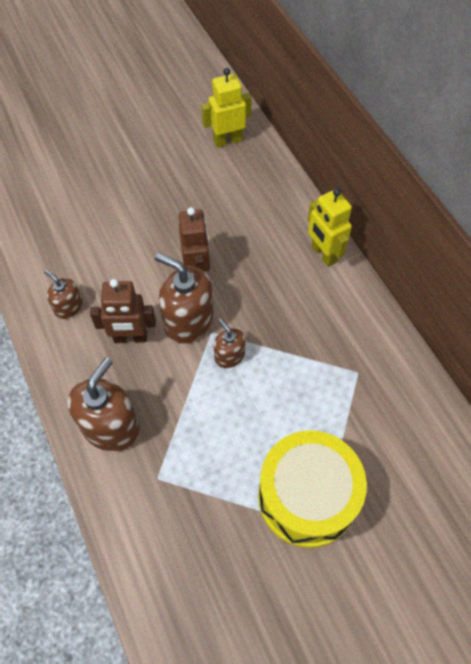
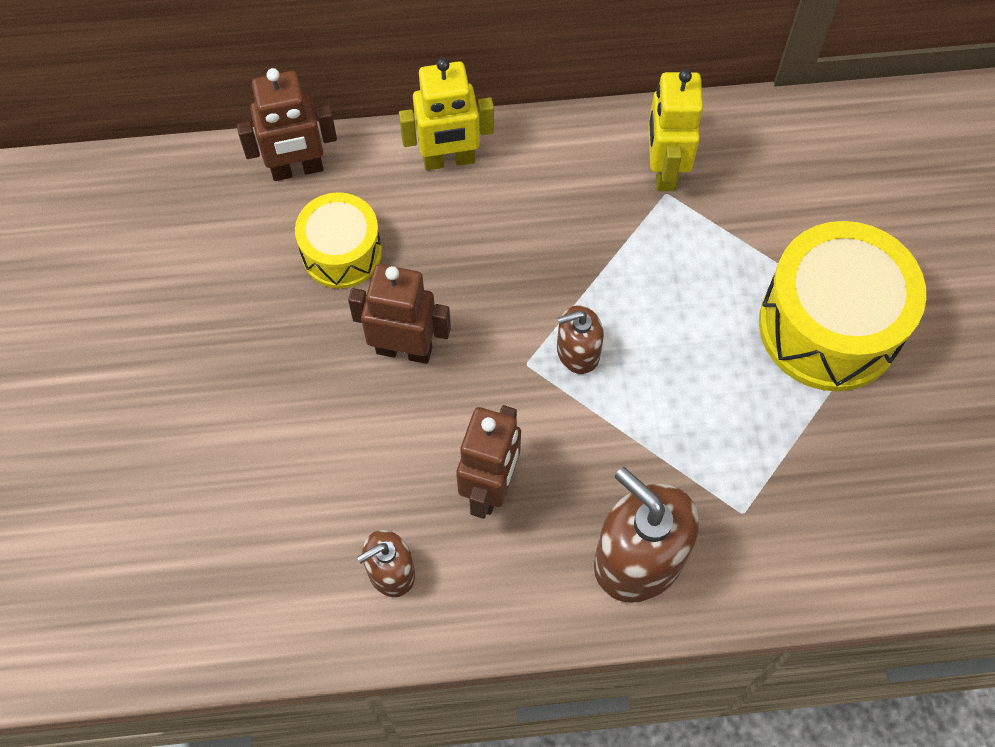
camera: 70 degrees left, 5 degrees up
(188, 321) = (492, 390): brown soap dispenser -> none
(227, 140) = (146, 215): yellow robot -> yellow robot (664, 170)
(242, 225) = (341, 252): none -> yellow drum
(283, 190) = (297, 169): none -> brown robot

